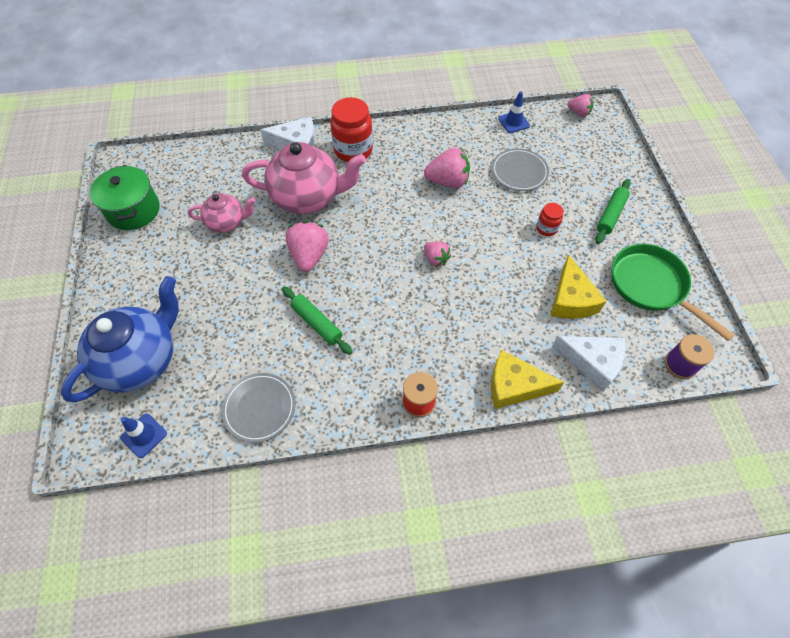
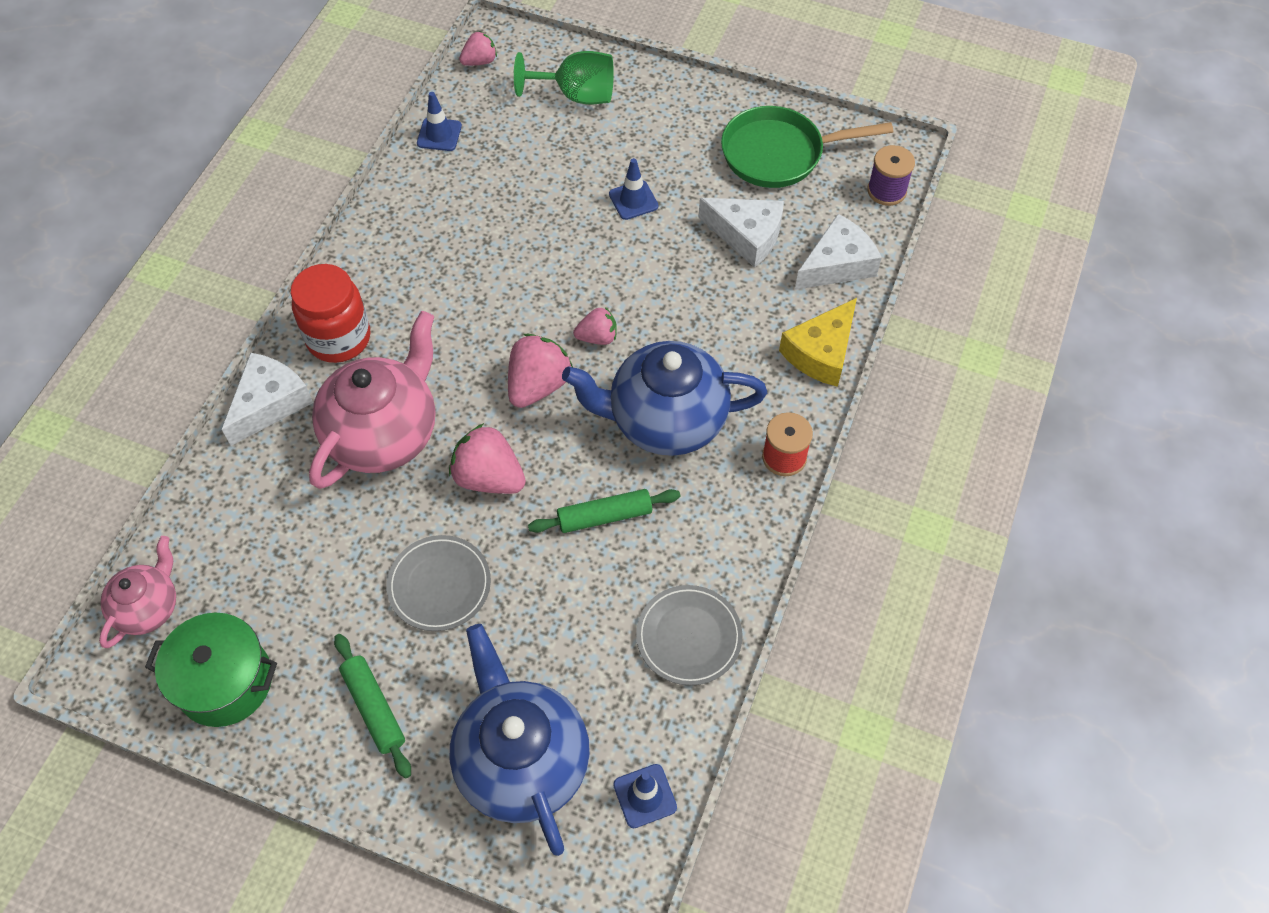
camera: 60 degrees left, 0 degrees up
(227, 222) = (351, 557): pink teapot -> pink teapot (148, 607)
(401, 322) = (665, 421): none -> blue teapot
(448, 181) = (483, 259): pink strawberry -> pink strawberry (538, 385)
(519, 172) = (526, 176): grey plate -> grey plate (439, 585)
(546, 228) = (633, 200): red jar -> blue traffic cone
(571, 299) = (746, 235): yellow cheese -> white cheese
(597, 165) = (576, 95): none -> green goblet
(610, 215) = (659, 129): green rolling pin -> green rolling pin (374, 708)

